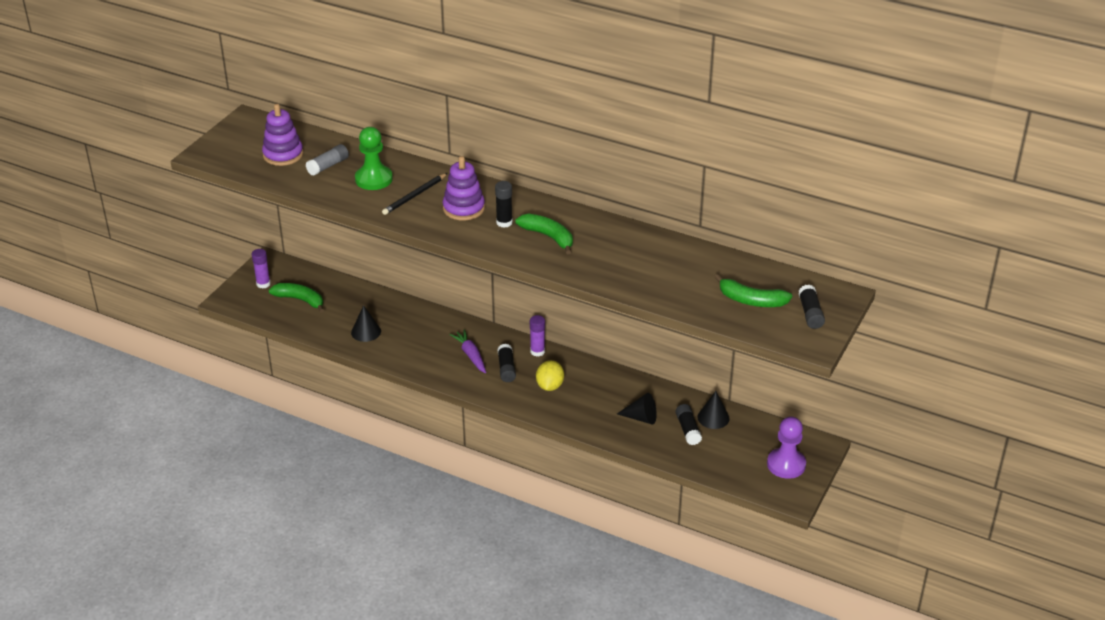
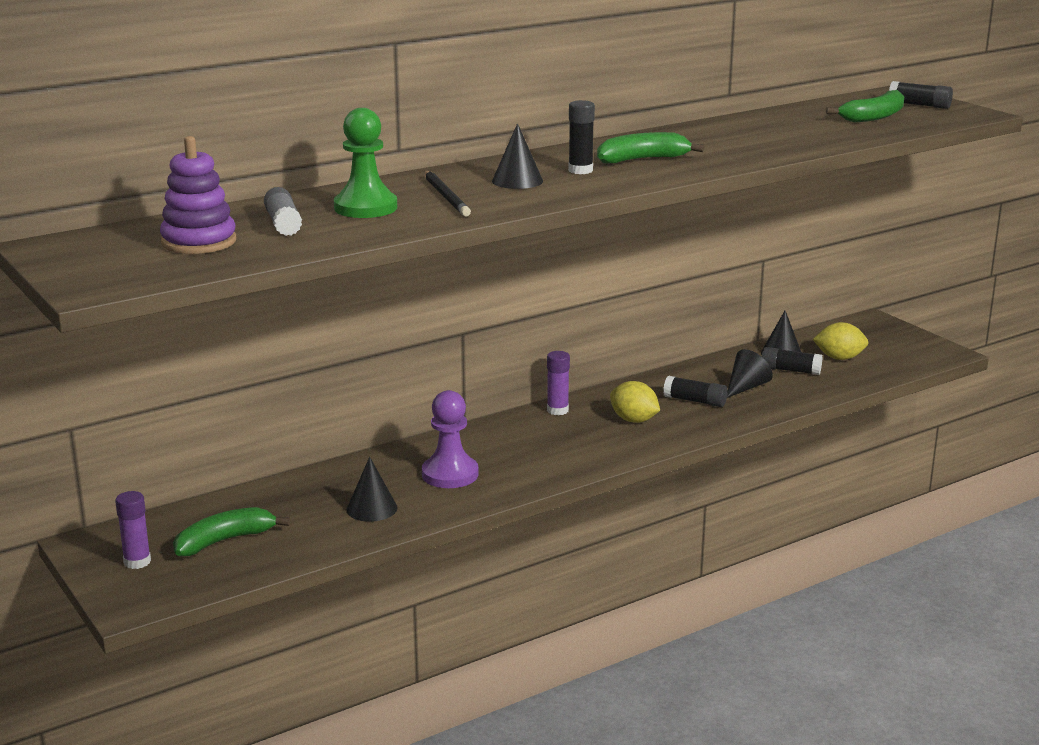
camera: 60 degrees left, 15 degrees down
(464, 208) = (517, 181): purple stacking toy -> black cone
(470, 355) = (515, 451): purple carrot -> none
(506, 368) = (570, 436): black glue stick -> black glue stick (695, 401)
(731, 447) = (839, 358): none -> yellow lemon
(786, 464) = (890, 342): purple pawn -> purple pawn (450, 474)

